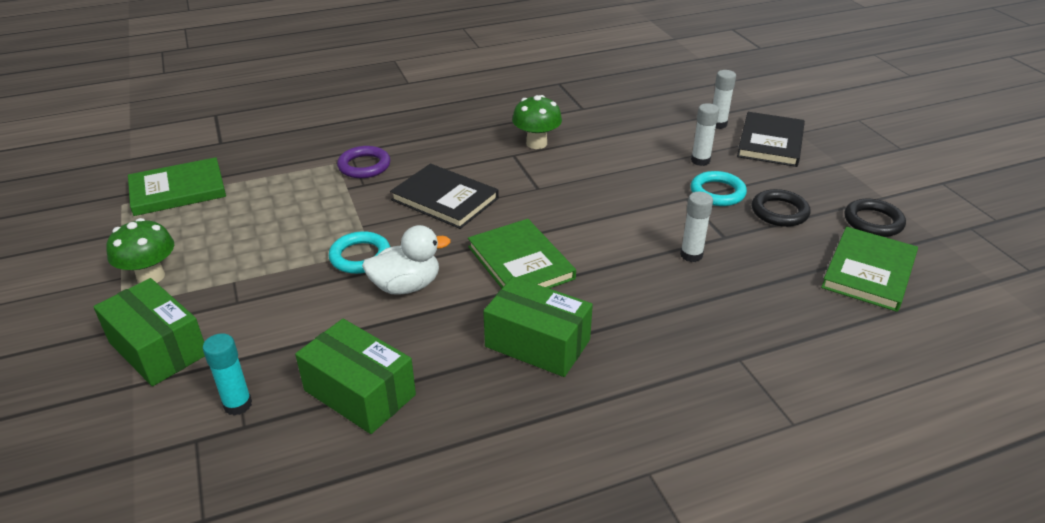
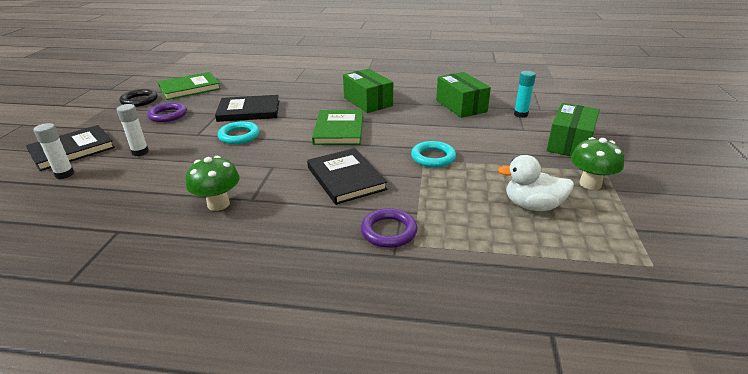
camera: 150 degrees left, 5 degrees down
(158, 348) = (569, 143): green box -> green box turned 45 degrees clockwise
(178, 190) = (592, 264): green book -> none
(406, 286) = (413, 136): white duck -> white duck (532, 206)
(691, 255) = (249, 111): white glue stick -> black book
(717, 192) = (175, 132): turquoise ring -> turquoise ring (239, 136)
(779, 212) = (168, 115): black ring -> purple ring

